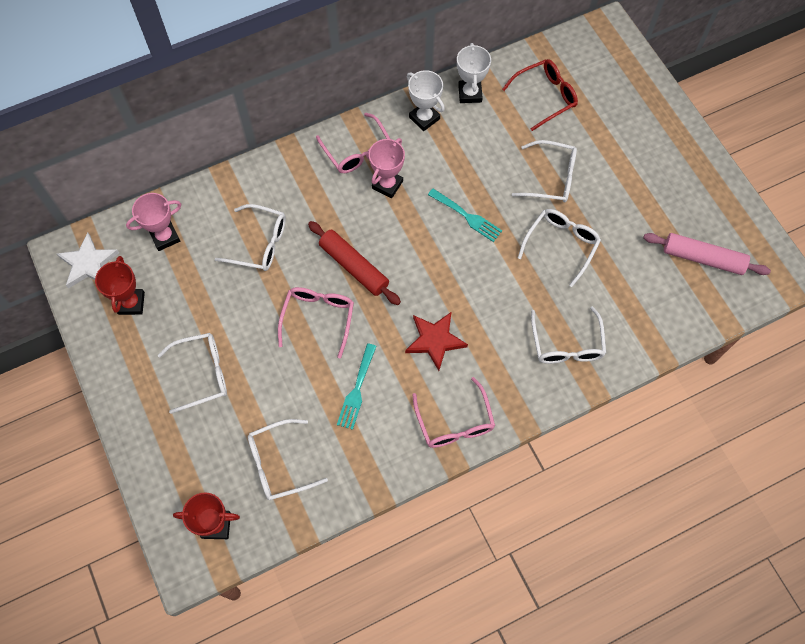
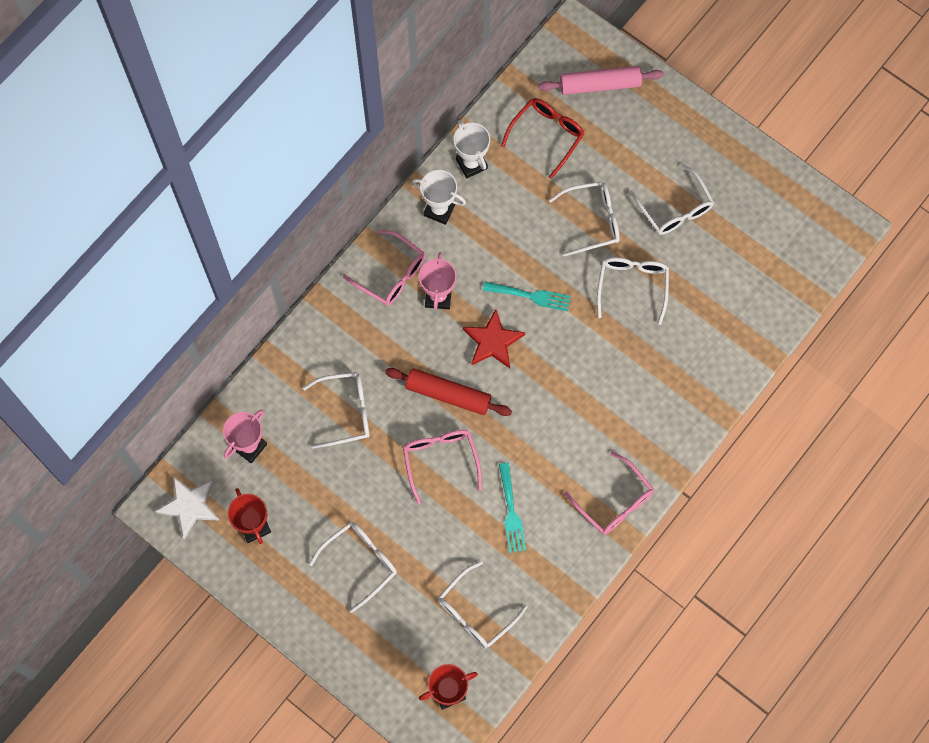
camera: 25 degrees left, 5 degrees up
(435, 340) = (559, 433): red star -> red star (492, 341)
(567, 344) = (681, 382): white glasses -> white glasses (675, 208)
(703, 258) = (767, 242): pink rolling pin -> pink rolling pin (600, 85)

